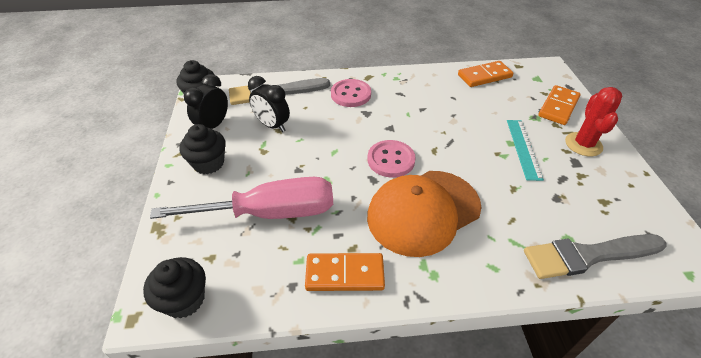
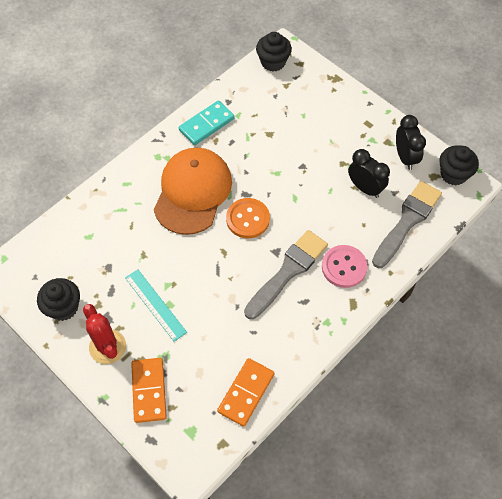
camera: 140 degrees right, 15 degrees up
(208, 163) = (364, 129): black cupcake -> black cupcake (63, 307)
(270, 213) = (285, 127): pink screwdriver -> none
(272, 125) = (365, 188): black clock -> black clock turned 45 degrees clockwise
(345, 274) = (207, 124): orange domino -> turquoise domino
(391, 160) = (248, 219): pink button -> orange button
(587, 256) = (72, 230): grey brush -> grey brush (288, 271)

